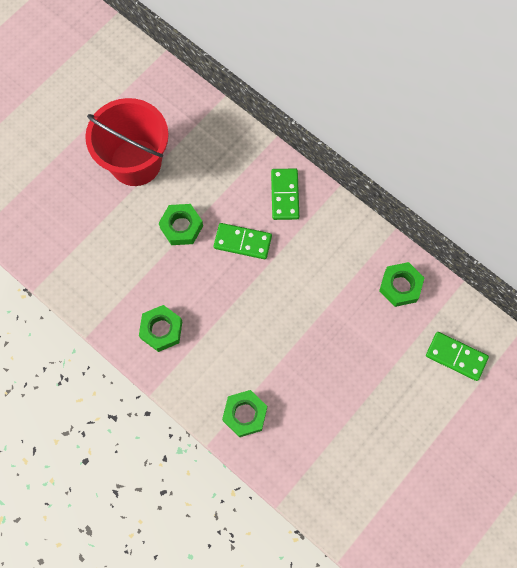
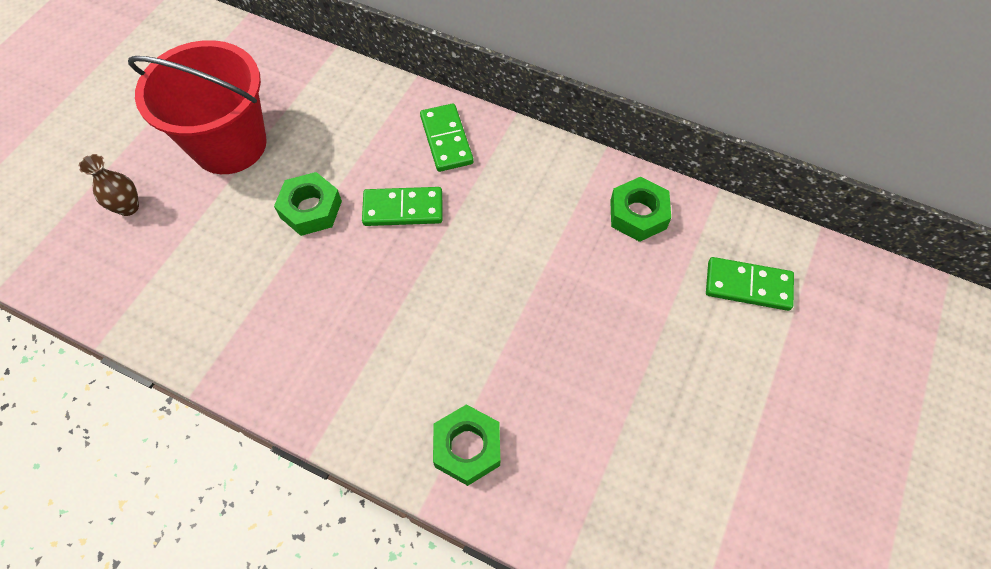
camera: 15 degrees left, 10 degrees down
(62, 195) = (128, 207): none -> brown vase
(161, 330) = (308, 354): green nut -> none

